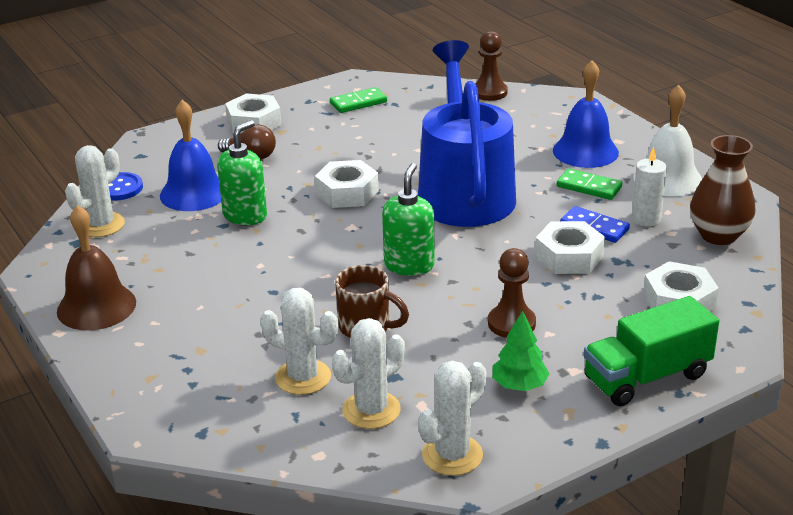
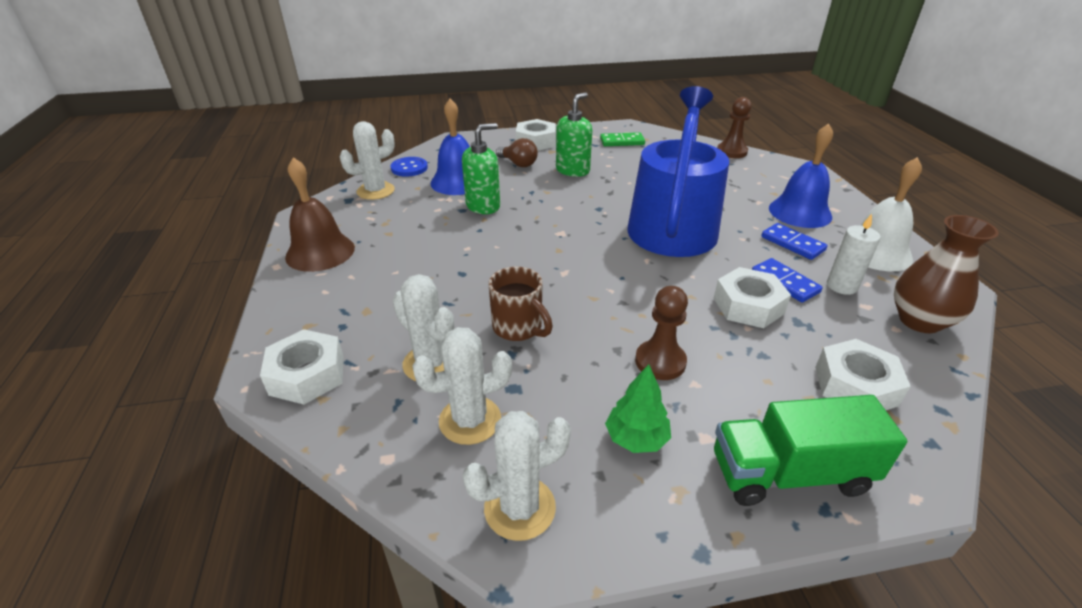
camera: 20 degrees right, 5 degrees up
(347, 192) = (574, 205): white nut -> white nut (307, 375)
(409, 265) = (591, 277): green soap dispenser -> green soap dispenser (573, 170)
(589, 187) = (792, 244): green domino -> blue domino

